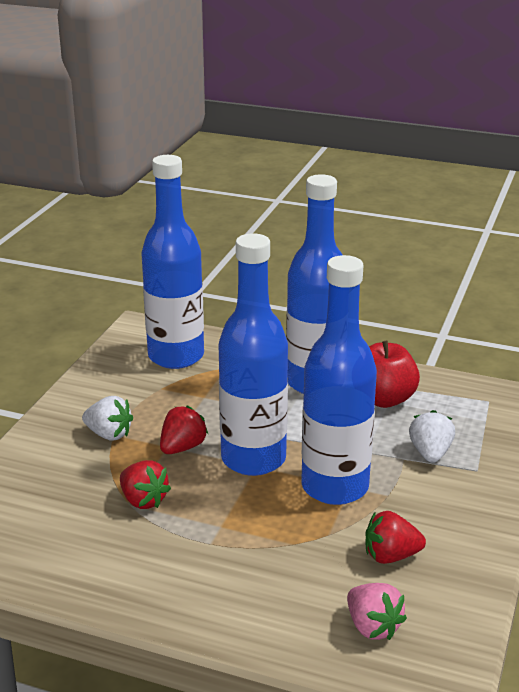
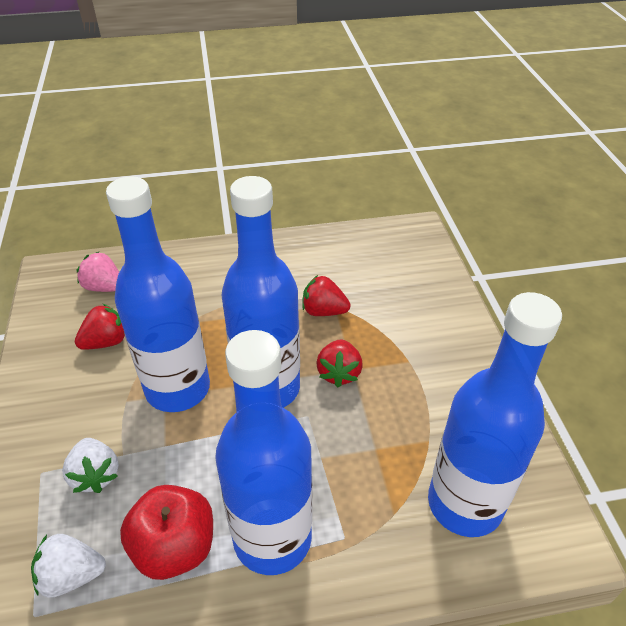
camera: 150 degrees right, 15 degrees up
(109, 434) = (413, 359): white strawberry -> white strawberry (72, 575)

